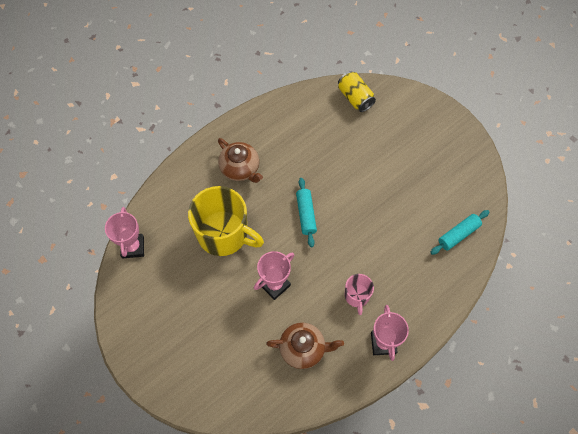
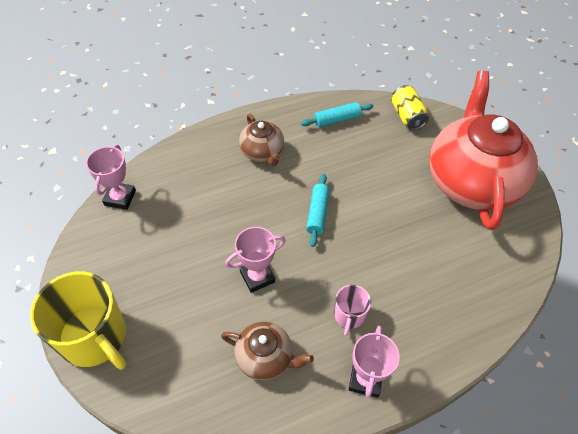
camera: 15 degrees right, 10 degrees down
(224, 234) = (220, 210): yellow mug -> yellow mug (94, 337)
(424, 148) = (471, 181): none -> red teapot
(458, 234) = (491, 280): turquoise rolling pin -> turquoise rolling pin (337, 120)

